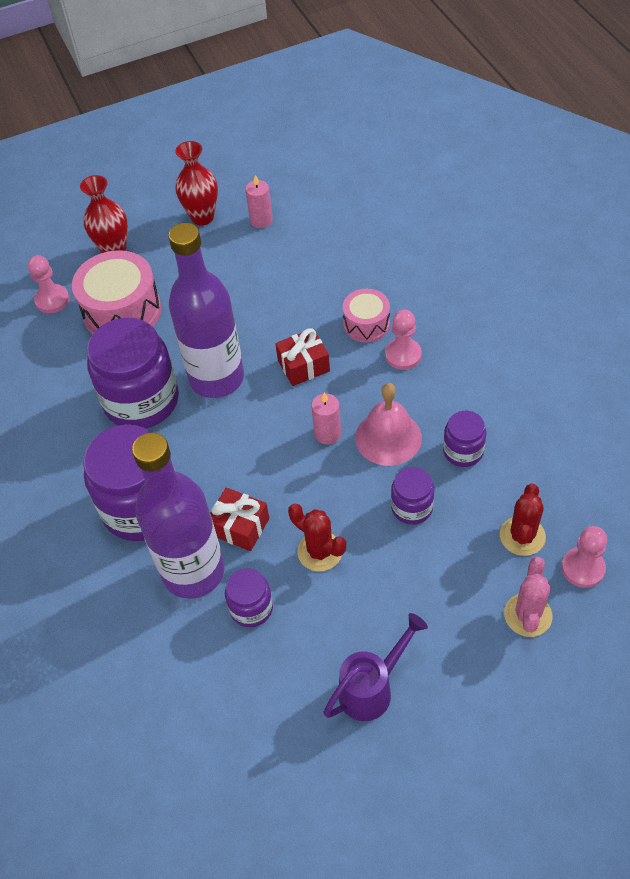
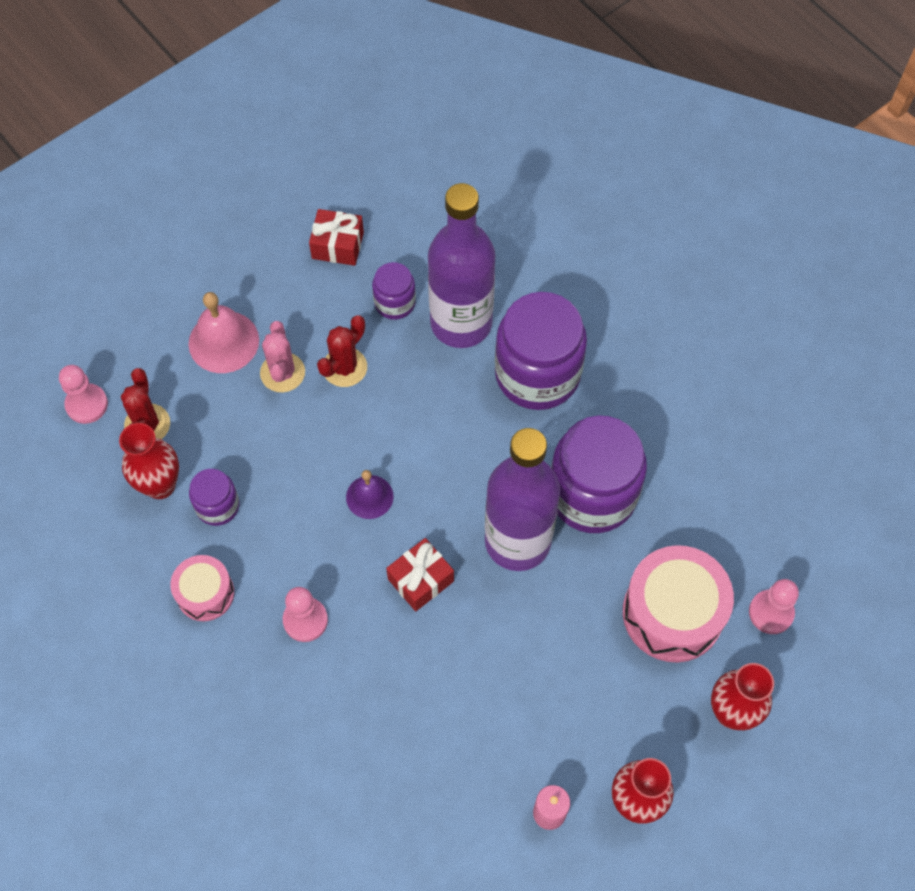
camera: 160 degrees right, 10 degrees up
(240, 526) = (431, 375): red gift -> red gift (337, 245)
(320, 551) = (344, 367): red cactus -> red cactus turned 75 degrees counterclockwise
(327, 434) = (369, 496): pink candle -> purple bell
(366, 324) = (359, 657): pink drum -> pink drum (205, 593)
(372, 688) = (268, 261): purple watering can -> none
(388, 437) = (302, 506): pink bell -> pink bell (223, 341)
(412, 507) = (262, 431): purple jar -> none
(513, 478) = (160, 485): none -> red vase
(528, 615) = (137, 350): pink cactus -> pink cactus (282, 372)

